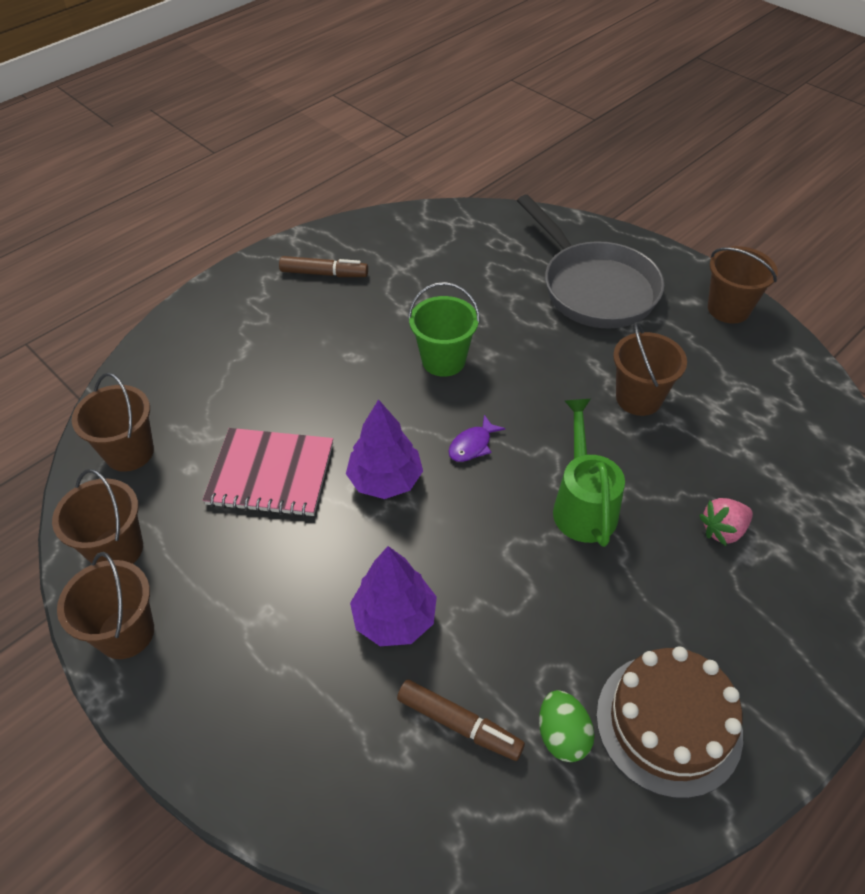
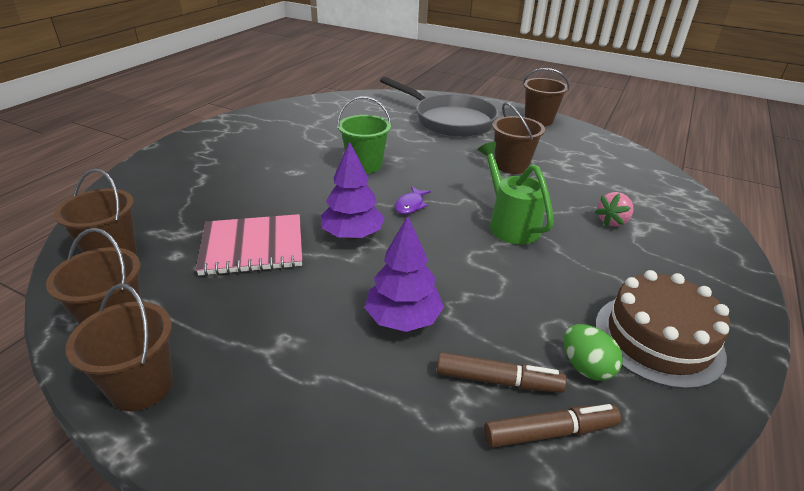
camera: 20 degrees left, 15 degrees down
(324, 273) = (253, 134): brown marker -> brown marker (549, 432)

